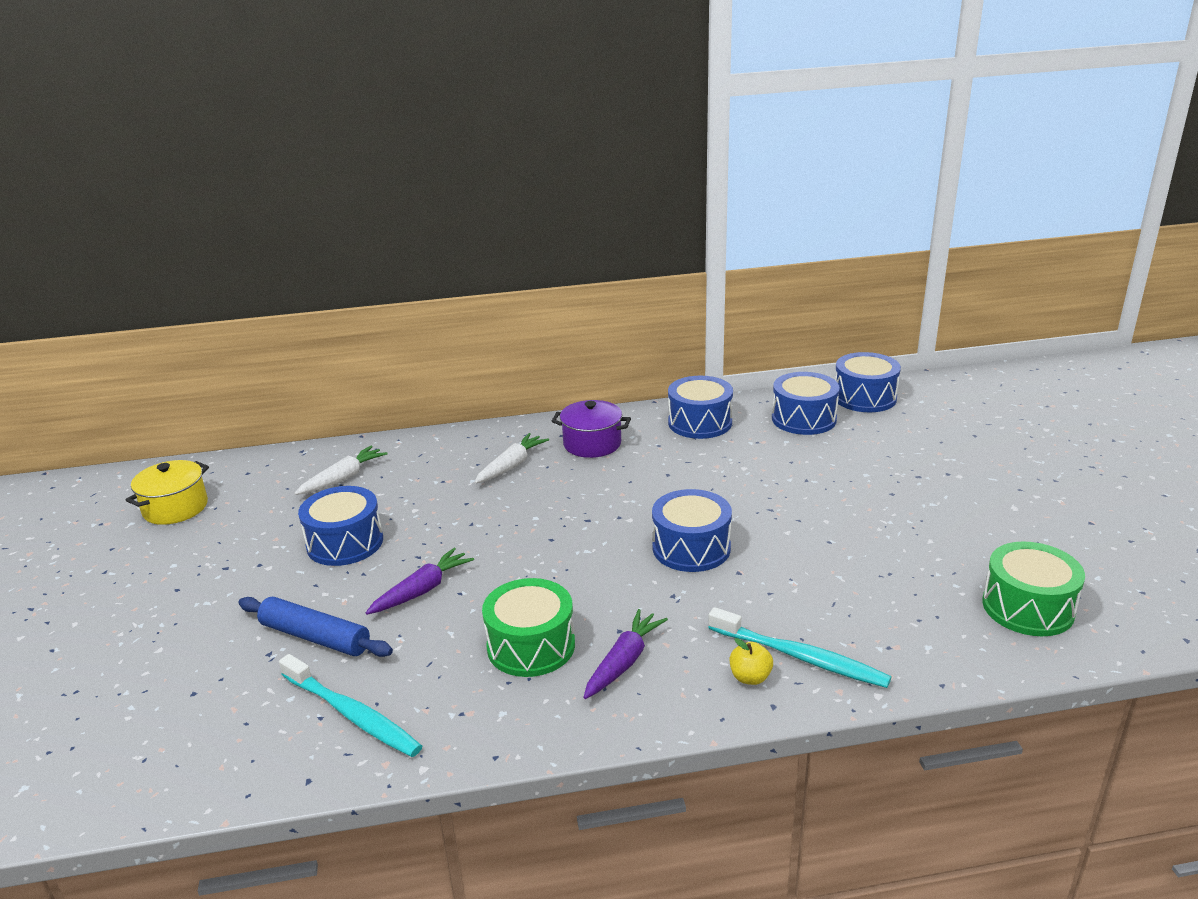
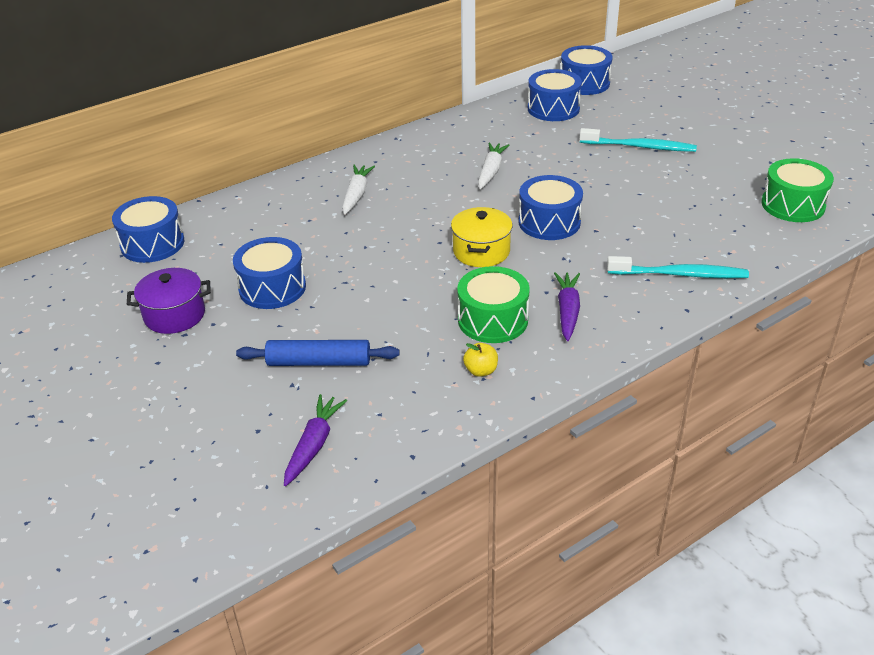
camera: 25 degrees left, 10 degrees up
(175, 508) = (82, 300): yellow pot -> yellow pot (481, 251)
(343, 478) = (218, 238): white carrot -> white carrot (491, 171)
(352, 714) = (402, 404): turquoise toothbrush -> turquoise toothbrush (639, 147)
(422, 590) = (372, 305): purple carrot -> purple carrot (313, 445)
(592, 444) = (407, 163): purple pot -> purple pot (174, 315)
(700, 423) = (478, 128): blue drum -> blue drum (152, 244)
(750, 677) = (659, 296): yellow apple -> yellow apple (481, 371)

